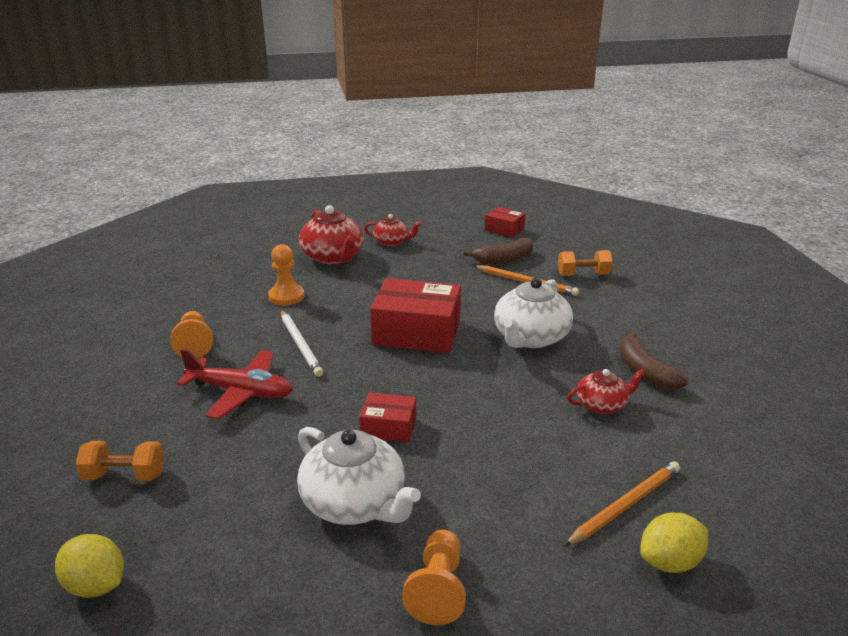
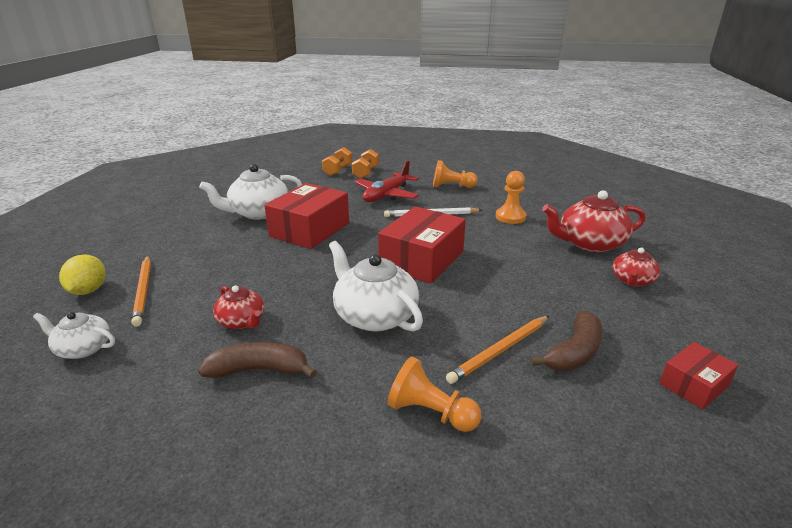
camera: 110 degrees right, 0 degrees up
(96, 585) = (275, 166): yellow lemon -> none
(388, 427) = (310, 230): red box -> red box, size x1.91
(438, 589) = (179, 222): orange pawn -> orange pawn (430, 412)
(504, 259) = (574, 352): brown banana -> brown banana turned 135 degrees counterclockwise
(583, 275) = (509, 415): orange dumbbell -> orange dumbbell (365, 173)
(602, 405) = (242, 321): red teapot -> red teapot turned 45 degrees counterclockwise
(734, 489) = (83, 348): none -> white teapot

